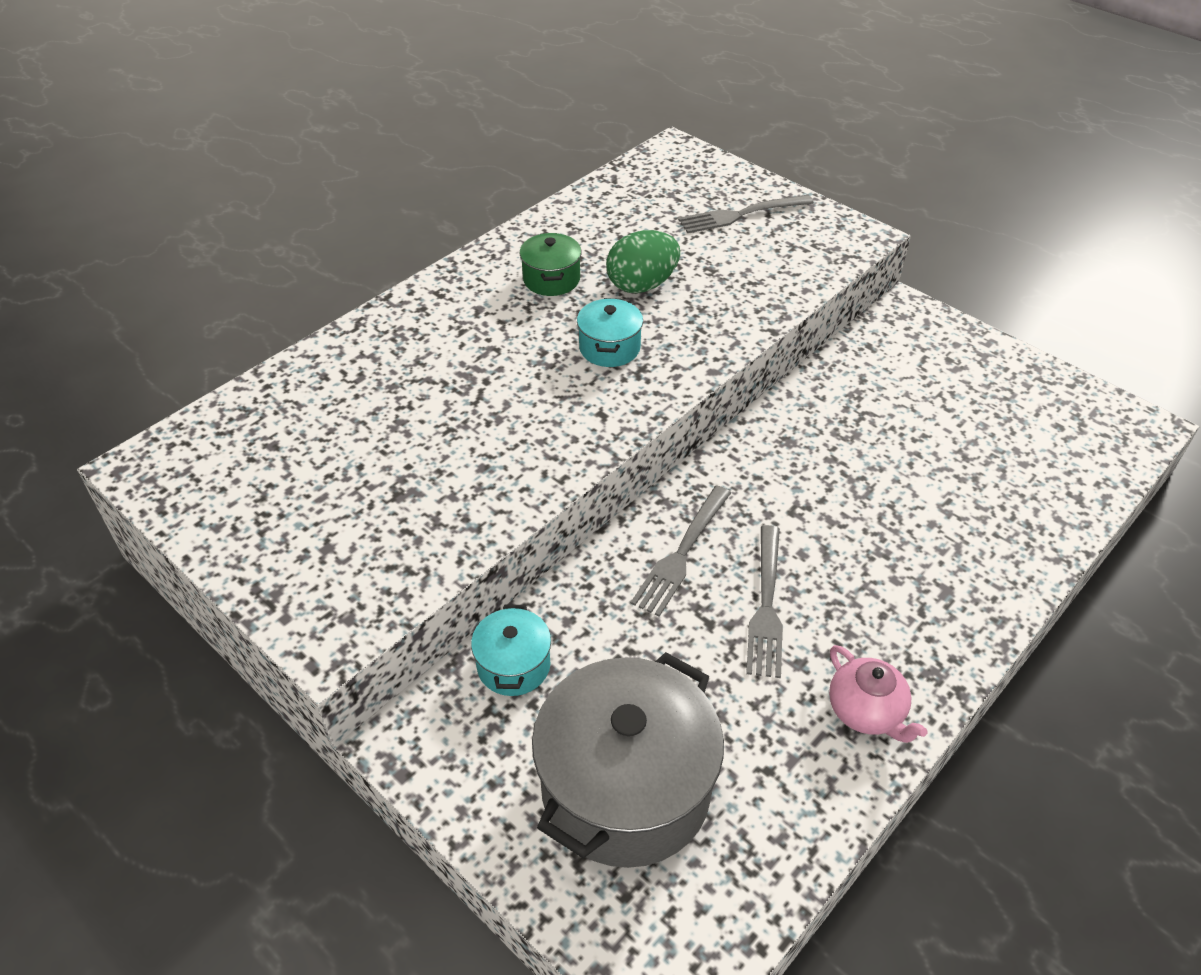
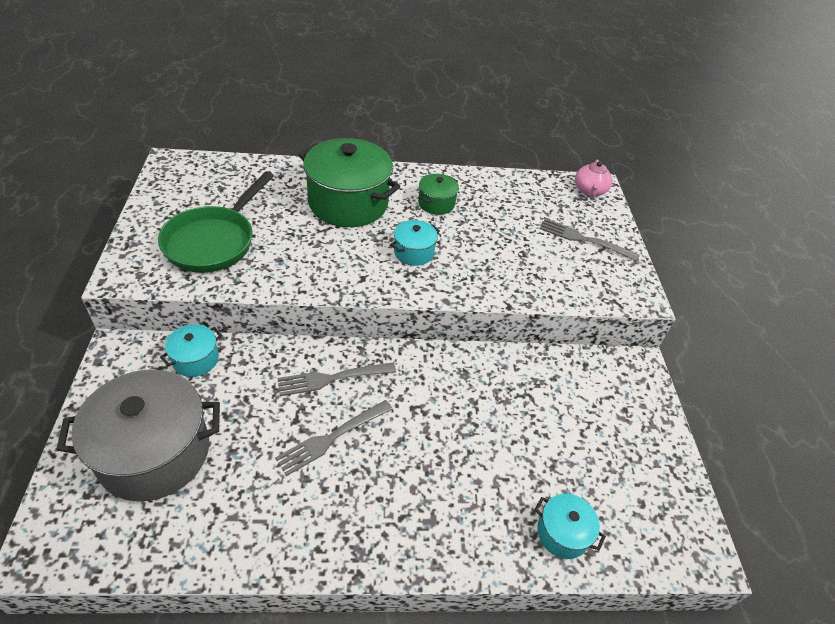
camera: 40 degrees right, 0 degrees up
(373, 509) = (214, 241): none -> green pan
(457, 348) = (348, 203): none -> green pot
(642, 285) = (476, 236): green egg -> none
(866, 711) = (298, 533): pink teapot -> pink teapot (589, 191)
(1043, 503) = (562, 533): none -> turquoise pot

